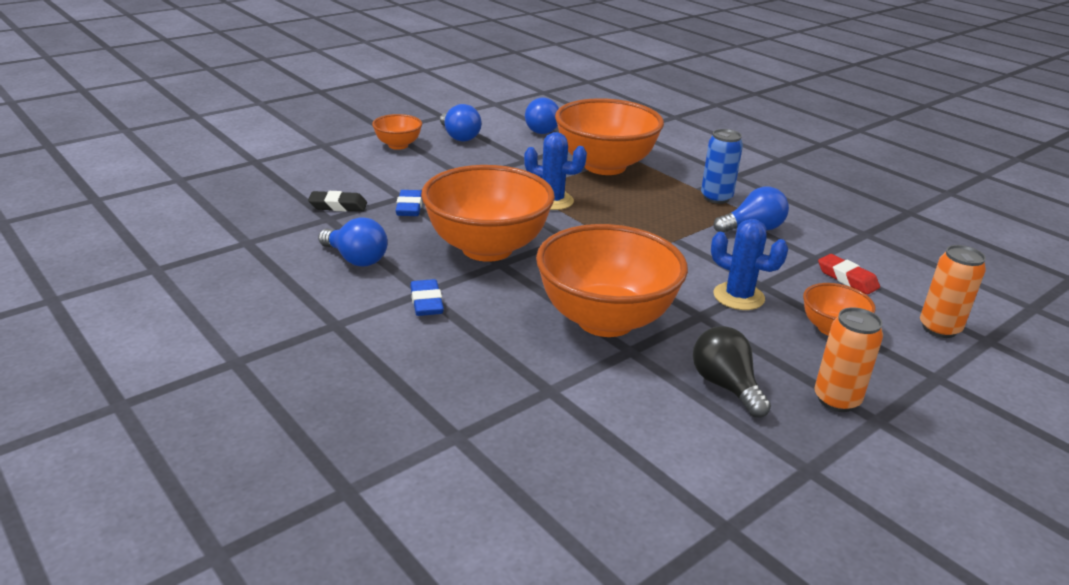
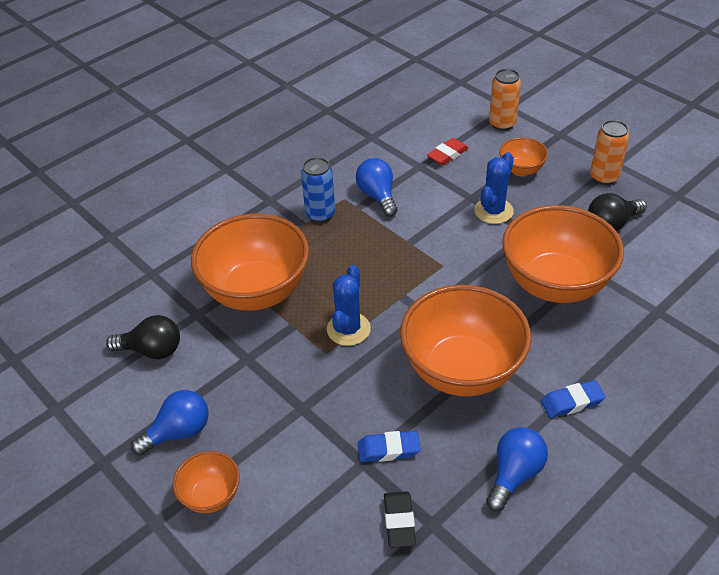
camera: 90 degrees left, 15 degrees up
(543, 129) = (152, 350): blue light bulb -> black light bulb

